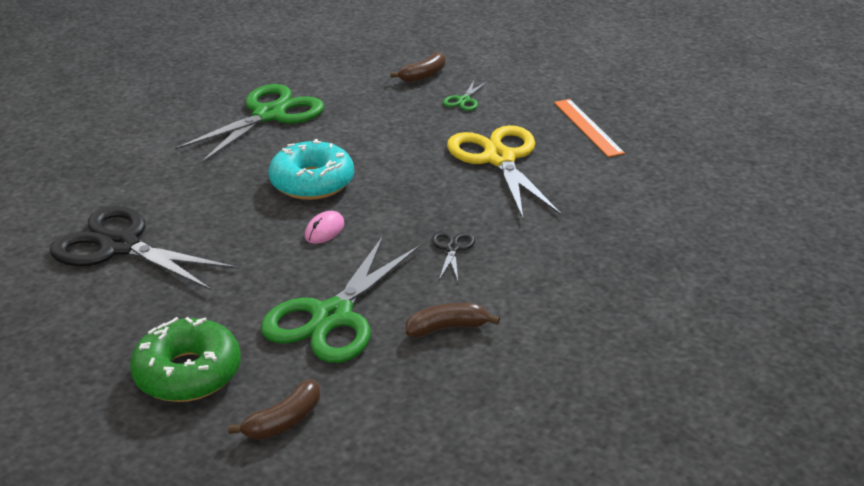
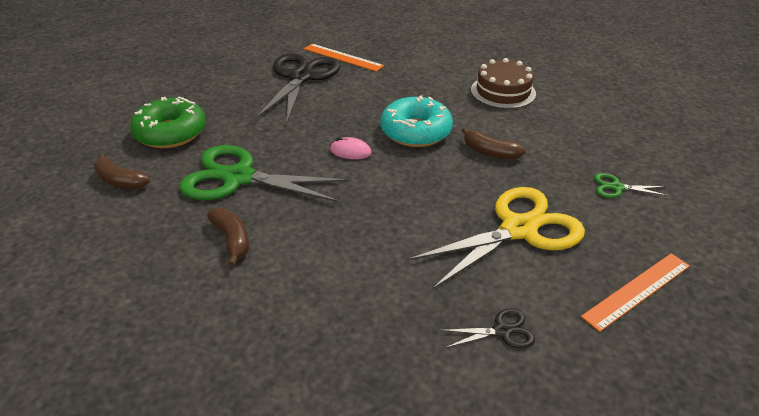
camera: 75 degrees right, 5 degrees up
(92, 206) = (343, 57): none -> orange ruler
(269, 115) = (503, 91): green scissors -> brown cake
(423, 75) = (643, 154): brown banana -> brown banana (490, 152)
(452, 248) = (348, 223): black scissors -> black scissors (502, 331)

